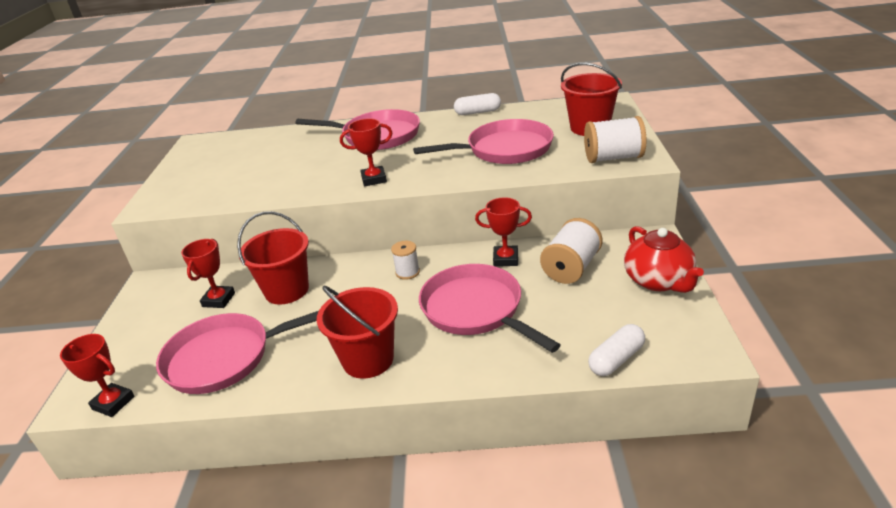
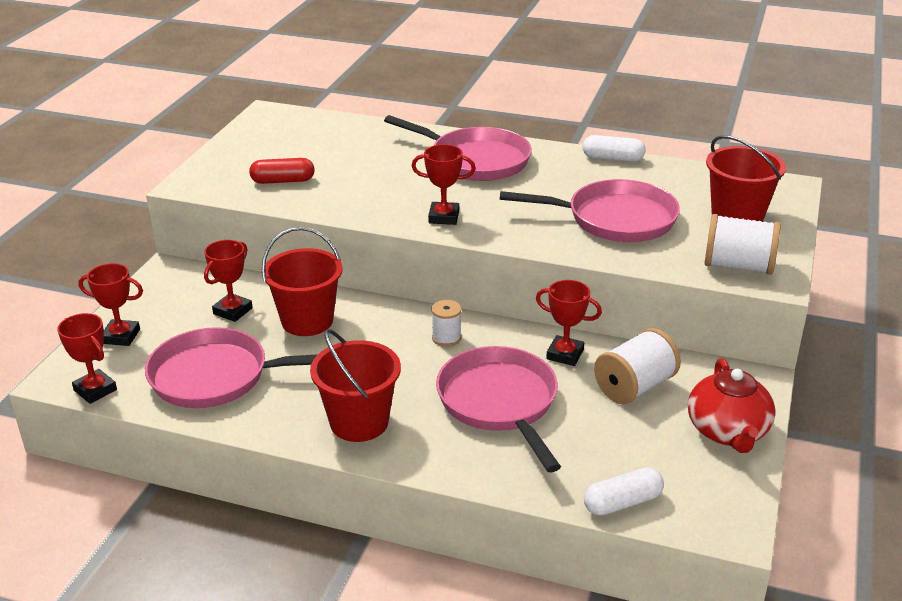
camera: 15 degrees right, 0 degrees up
(123, 348) = (121, 336): none -> red trophy
(229, 185) = (283, 181): none -> red capsule

